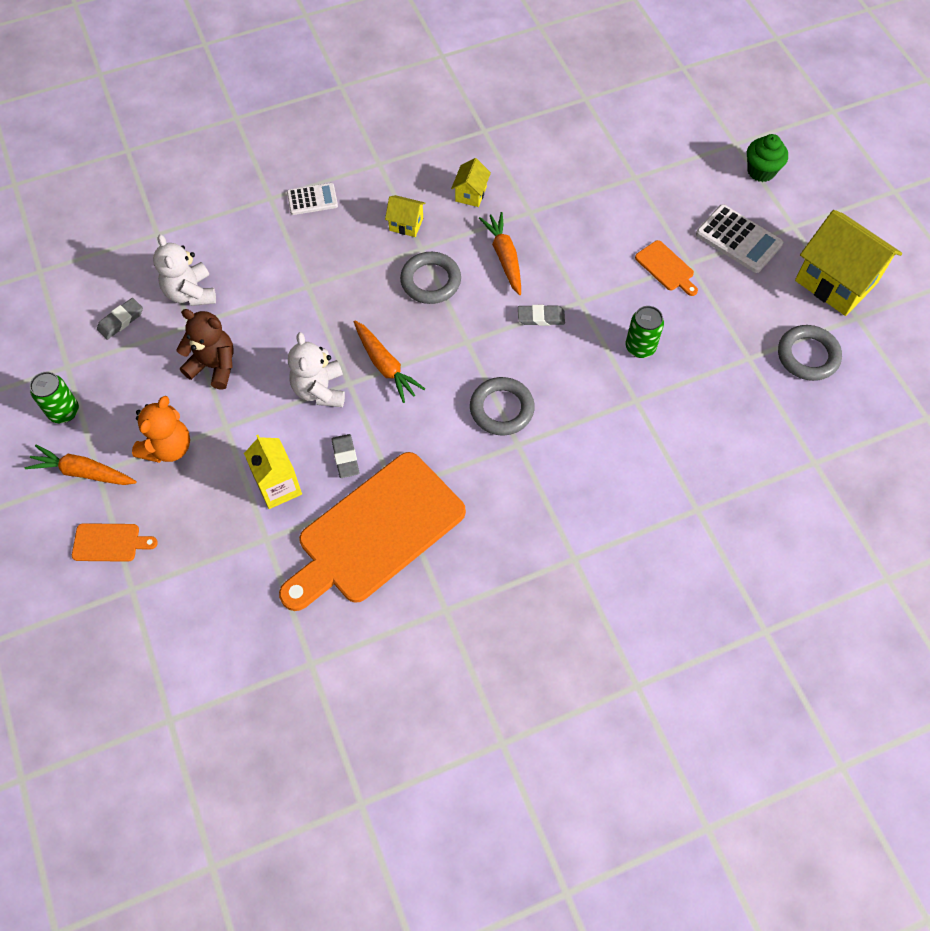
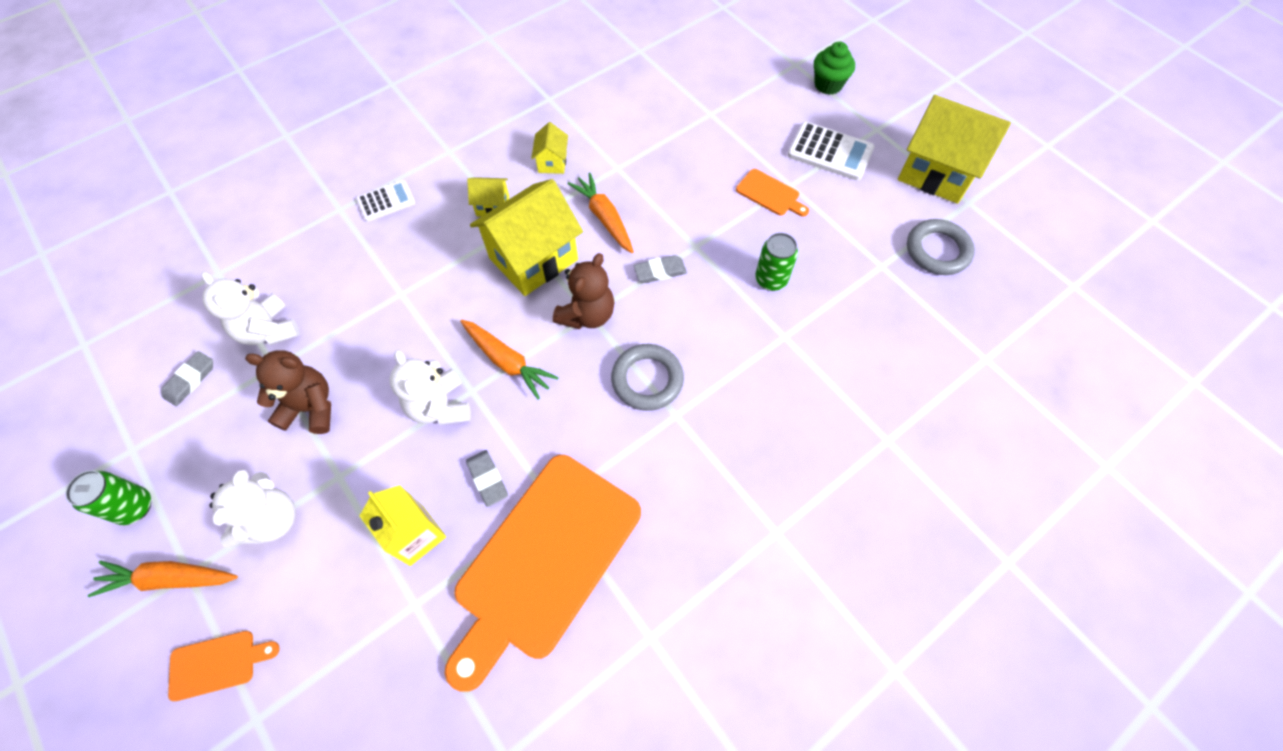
camera: 15 degrees left, 0 degrees up
(168, 447) = (272, 520): orange teddy bear -> white teddy bear
(430, 281) = (534, 259): grey ring -> yellow house
(465, 341) = (587, 314): none -> brown teddy bear

